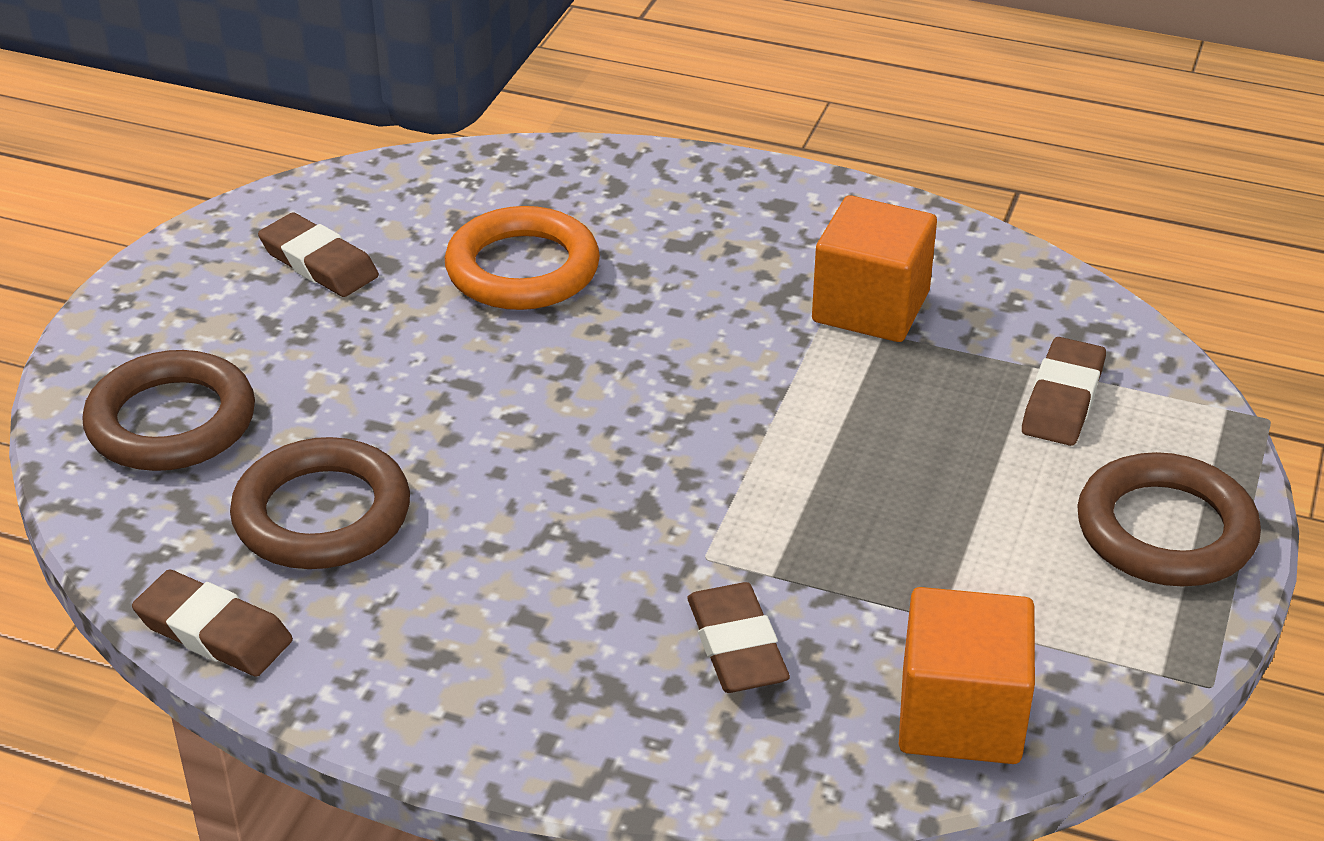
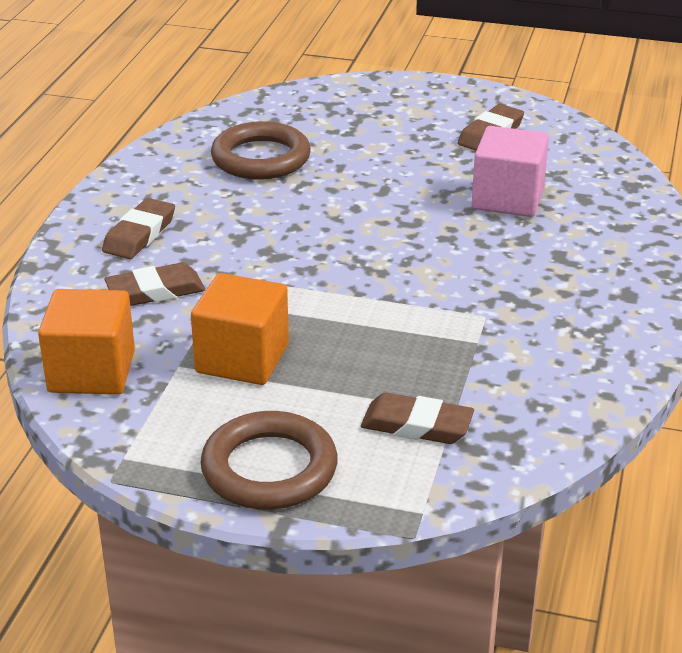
camera: 85 degrees right, 5 degrees down
(171, 421) = (332, 110): brown ring -> none
(214, 631) = (171, 140): brown eraser -> brown eraser (139, 234)
(522, 269) = (508, 198): orange ring -> pink cube
(870, 307) = (508, 336): orange cube -> orange cube (242, 359)

